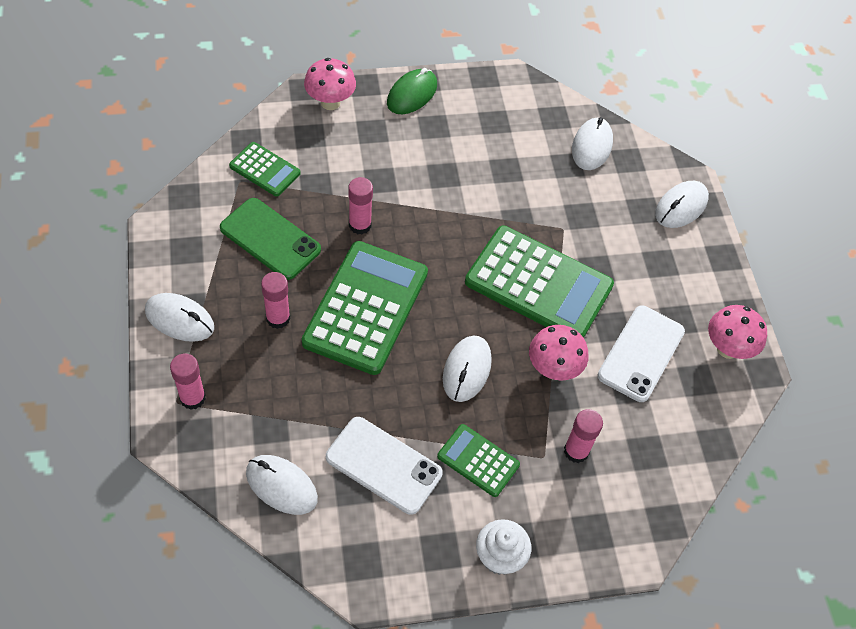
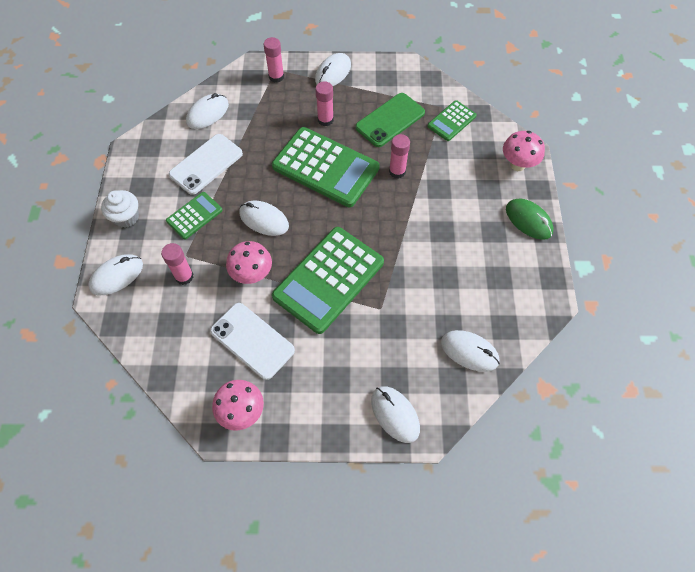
camera: 105 degrees right, 5 degrees up
(597, 540) = (117, 276): none -> white mouse

